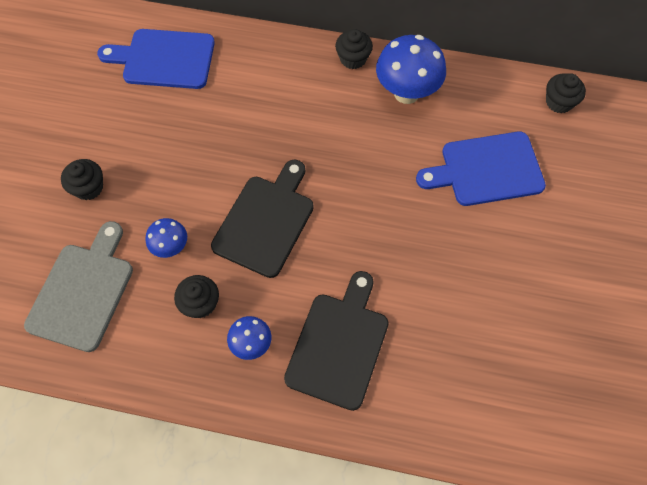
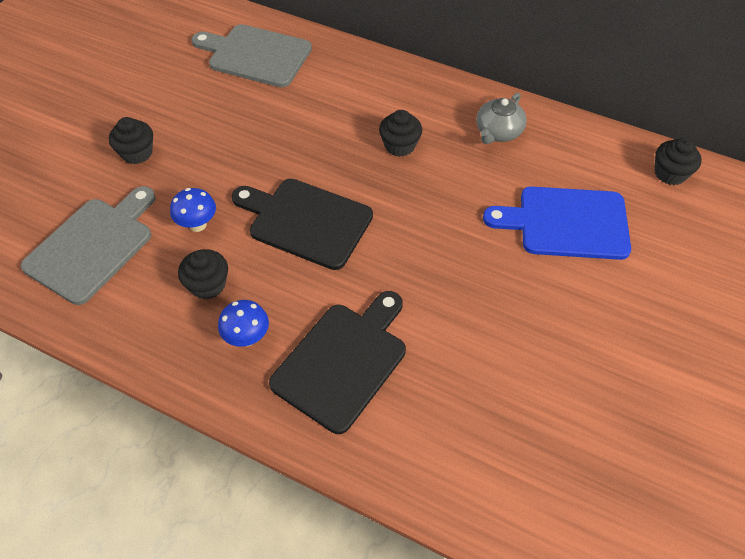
camera: 15 degrees right, 10 degrees down
(164, 59) = (255, 55): blue cutting board -> grey cutting board
(266, 221) = (305, 221): black cutting board -> black cutting board turned 105 degrees counterclockwise
(353, 59) = (450, 90): black cupcake -> black cupcake (400, 145)
(406, 93) = (498, 132): blue mushroom -> grey teapot

